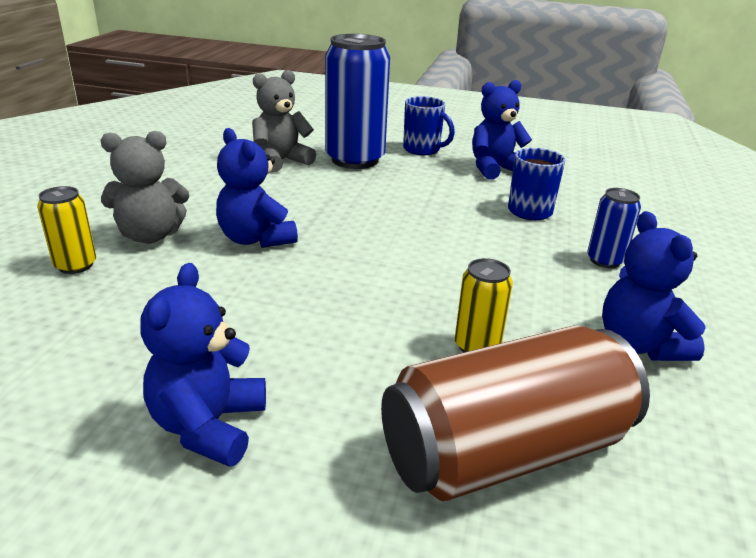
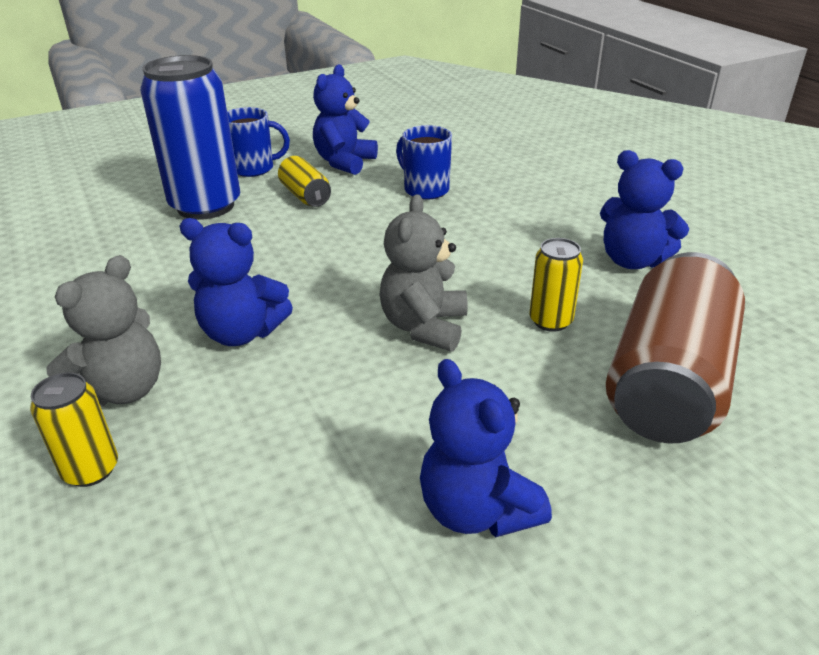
camera: 40 degrees left, 5 degrees up
(281, 161) = (129, 240): grey teddy bear -> grey teddy bear (424, 327)
(429, 179) = (305, 196): none -> yellow can
(605, 260) = (530, 207): blue can -> none

